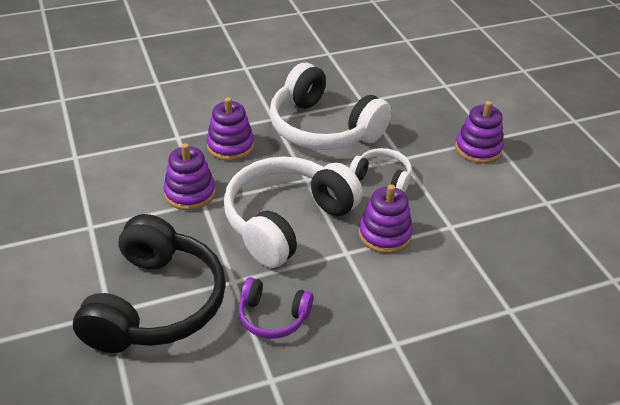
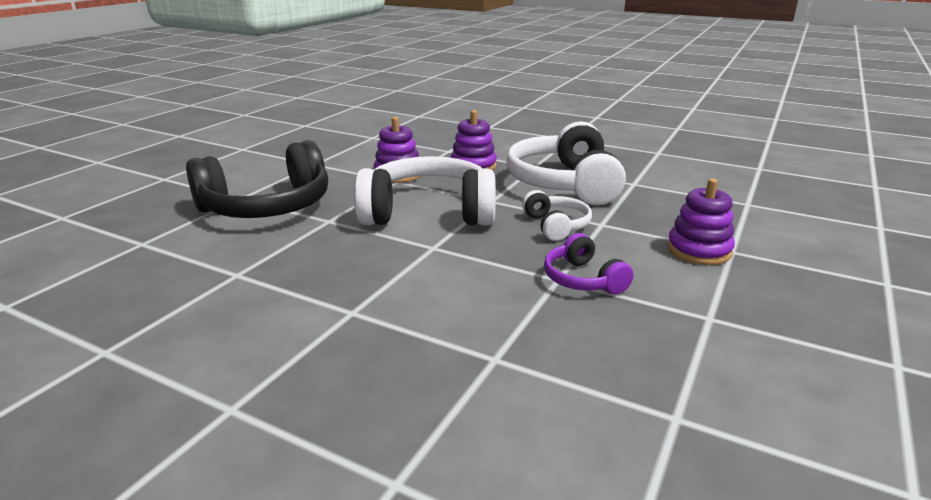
camera: 50 degrees right, 15 degrees down
(273, 317) = (310, 248): purple headphones -> purple headphones (583, 279)
(384, 234) = (486, 254): purple stacking toy -> none

